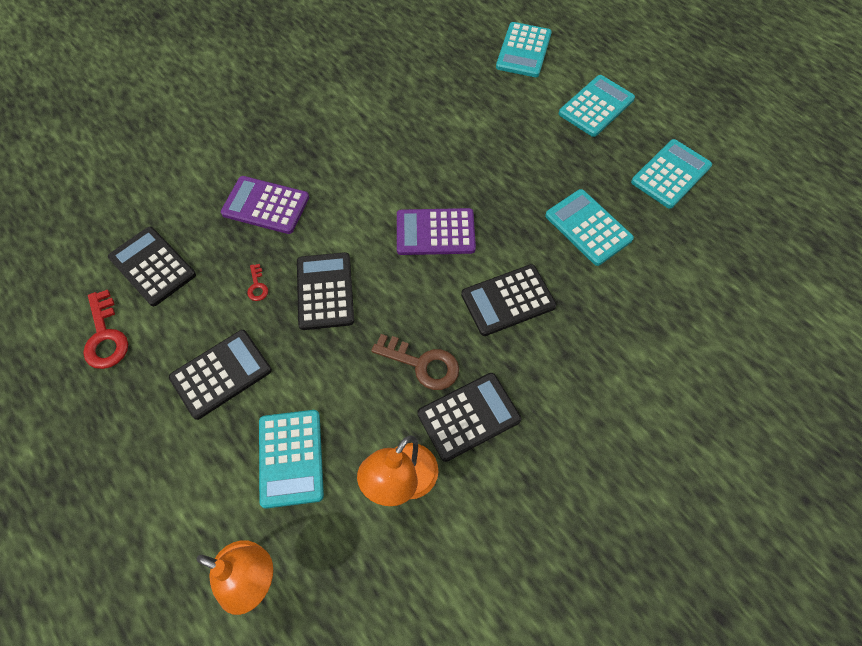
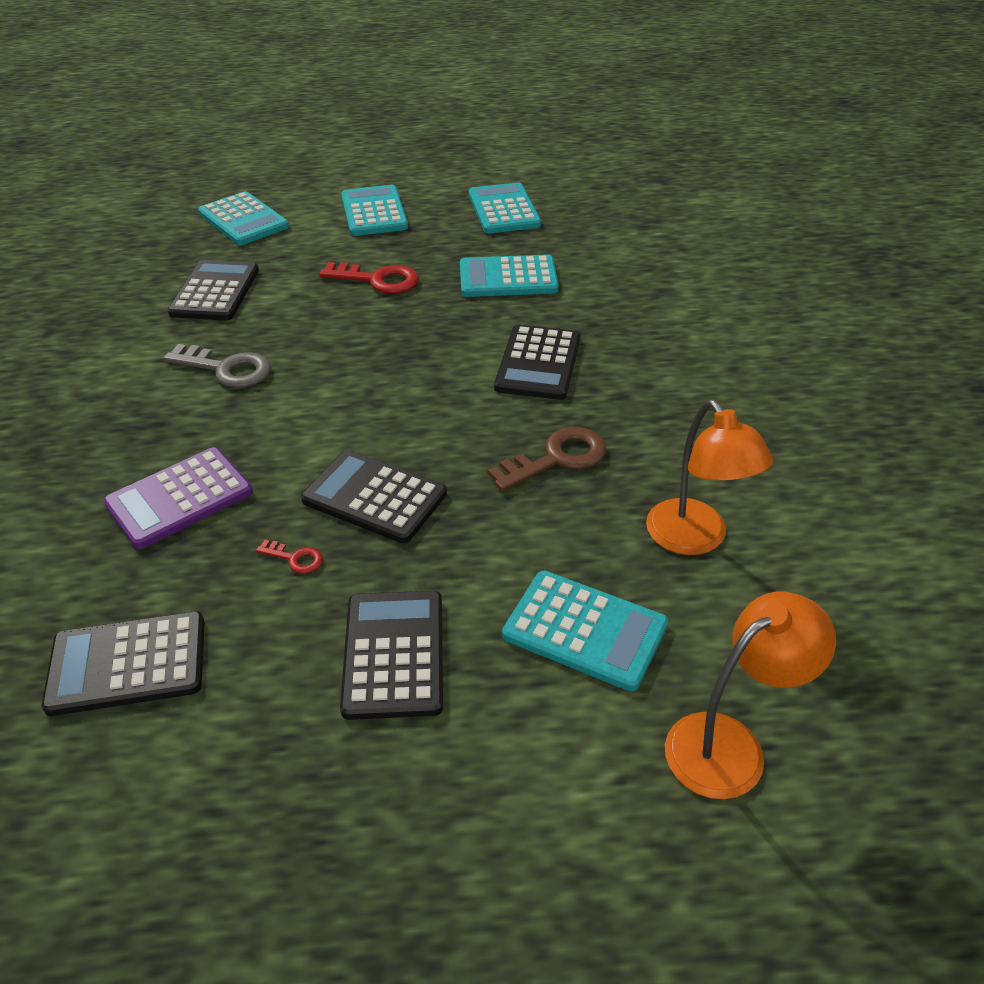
camera: 55 degrees left, 20 degrees down
(105, 336) = (185, 778): red key -> red key (377, 280)
(377, 149) = (226, 369): none -> grey key
(435, 232) = (395, 375): purple calculator -> none
(469, 416) = (654, 452): black calculator -> black calculator (215, 292)

